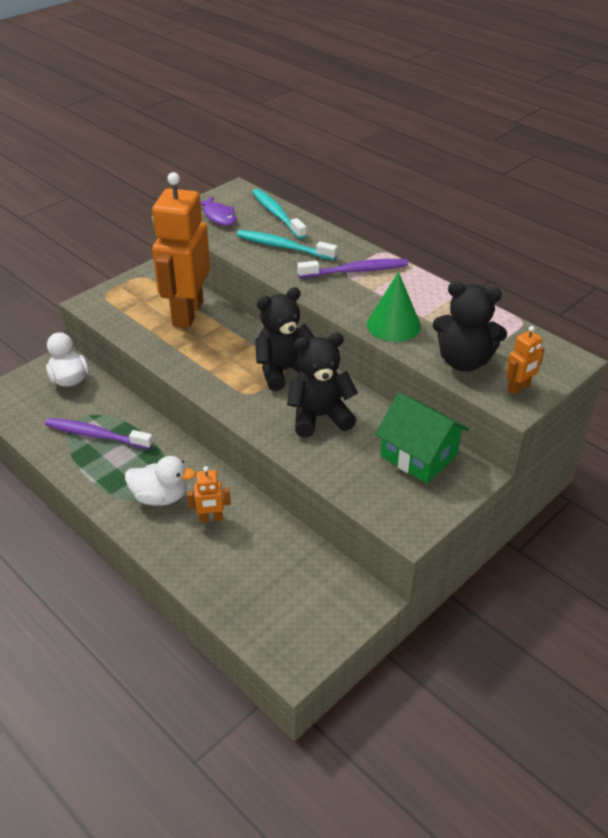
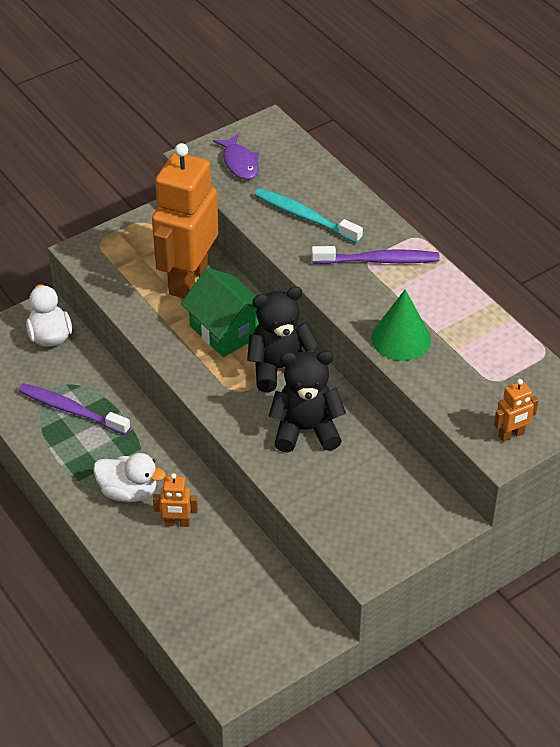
camera: 10 degrees right, 5 degrees up
(277, 214) = (308, 168): turquoise toothbrush -> none
(419, 455) = (399, 489): green house -> green house (227, 330)
(464, 361) = (463, 394): black teddy bear -> none

